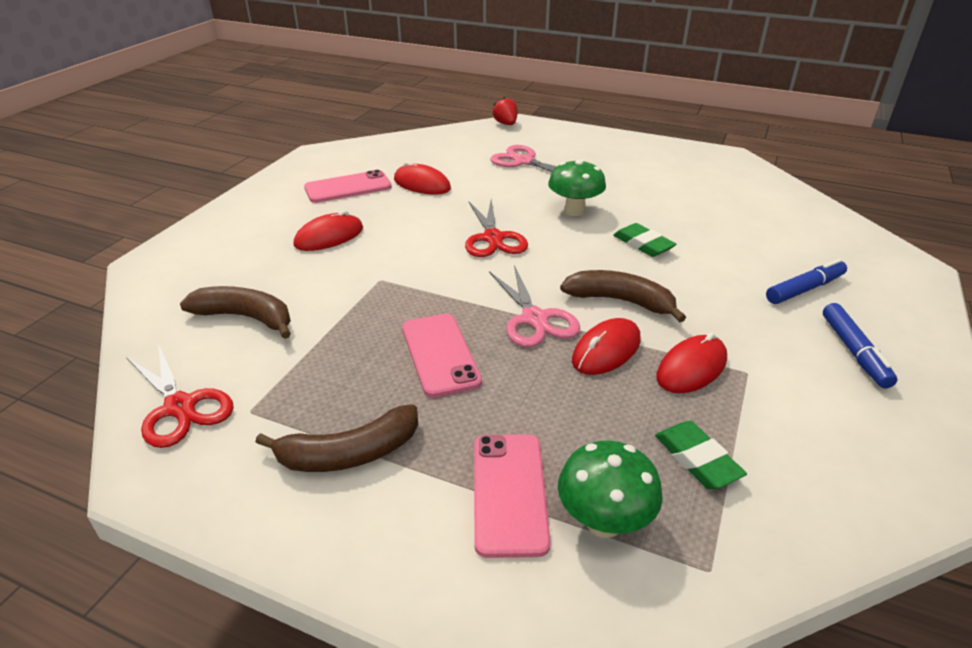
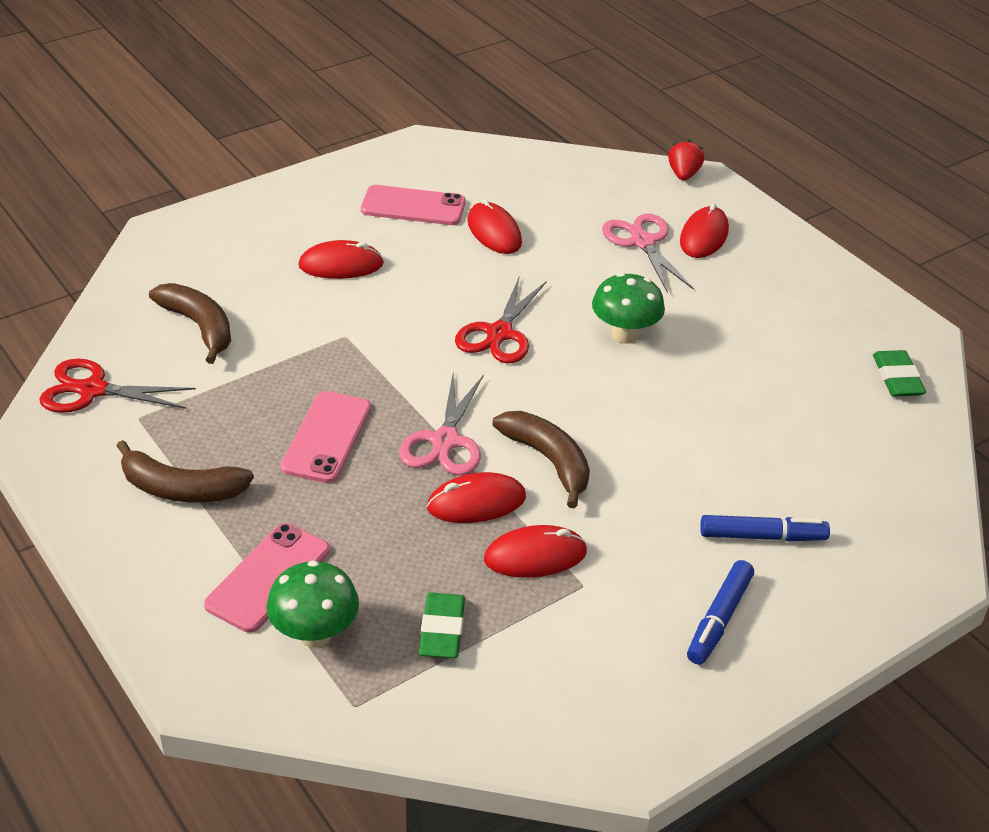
camera: 30 degrees right, 5 degrees up
(180, 407) = (92, 390): red scissors -> red scissors turned 105 degrees clockwise
(555, 148) = (704, 236): none -> red mouse
(643, 244) = (651, 408): green eraser -> green eraser (897, 378)

